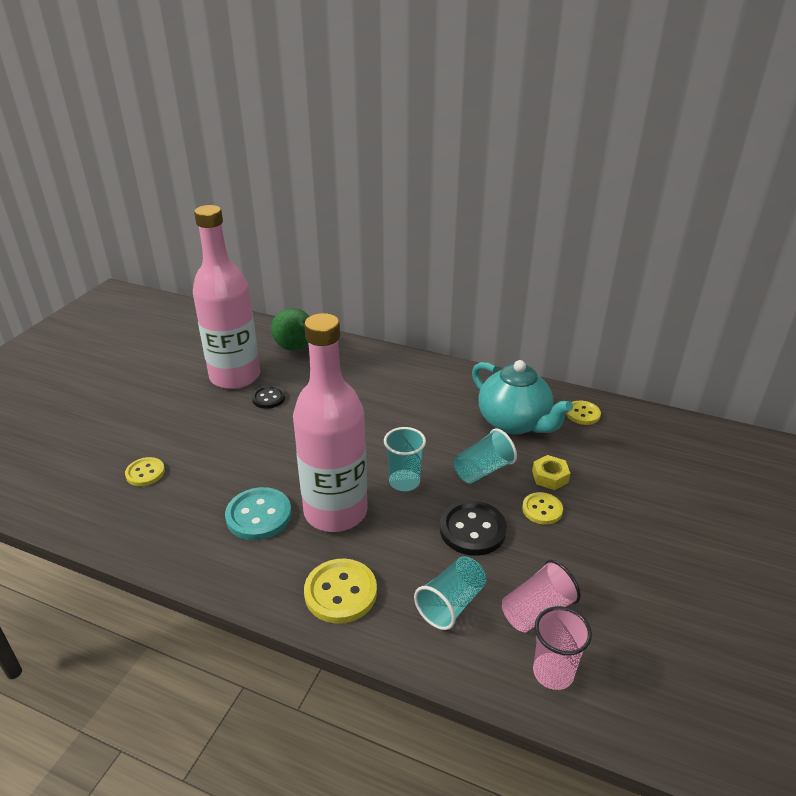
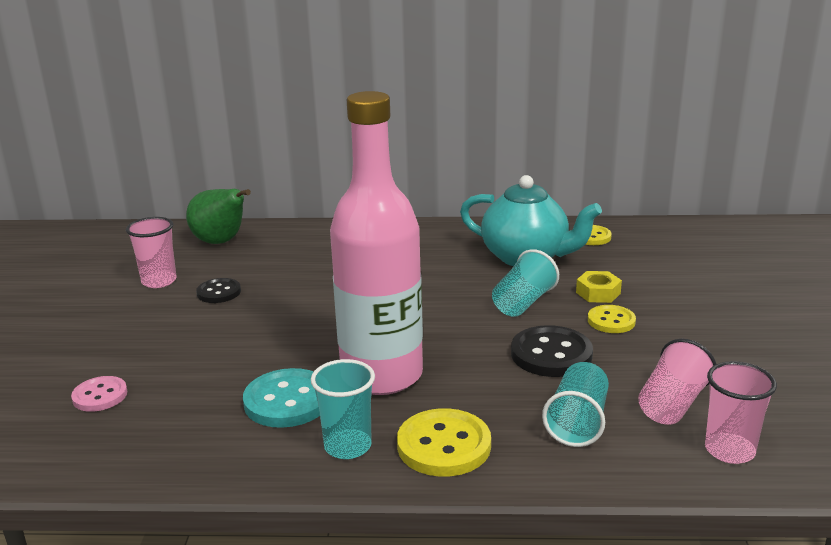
camera: 20 degrees left, 10 degrees down
(145, 473) = (100, 396): yellow button -> pink button
(235, 376) = (159, 281): pink bottle -> pink cup
(404, 482) = (443, 331): turquoise cup -> turquoise cup (347, 446)

